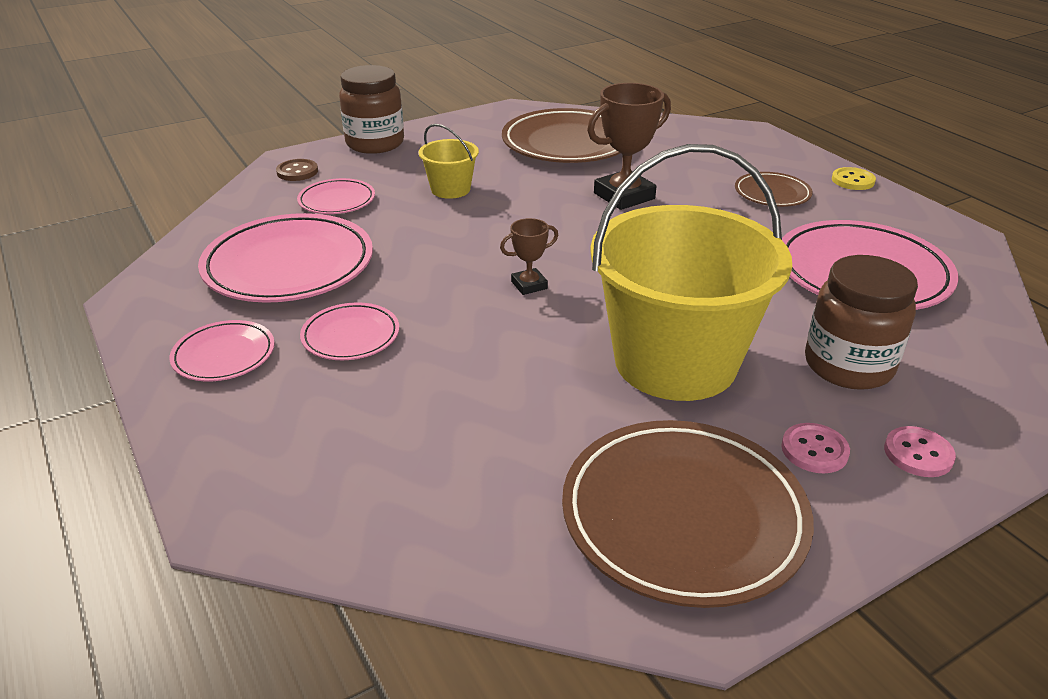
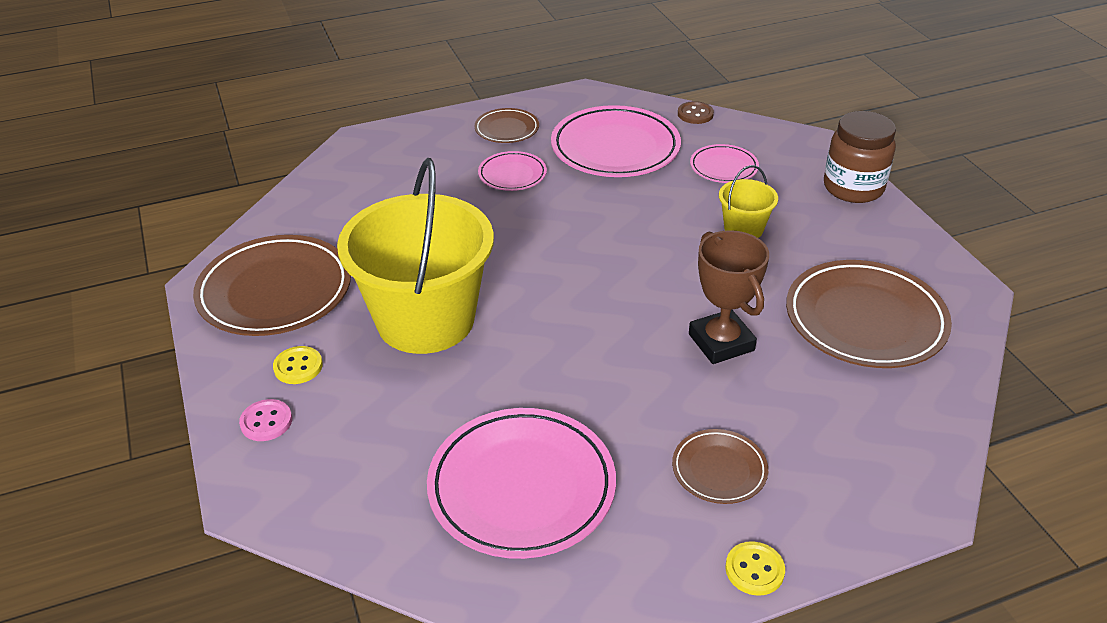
camera: 100 degrees right, 5 degrees up
(224, 355) = (507, 129): pink plate -> brown plate
(297, 172) = (784, 147): brown button -> brown button (695, 114)
(529, 285) = (557, 259): brown trophy -> none
(814, 450) = (298, 367): pink button -> yellow button
(848, 366) = (380, 420): brown jar -> none

